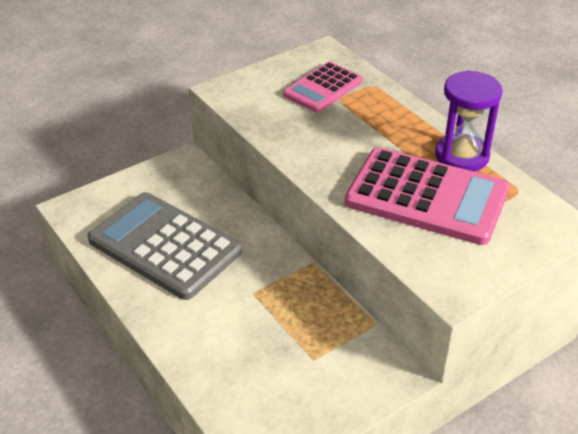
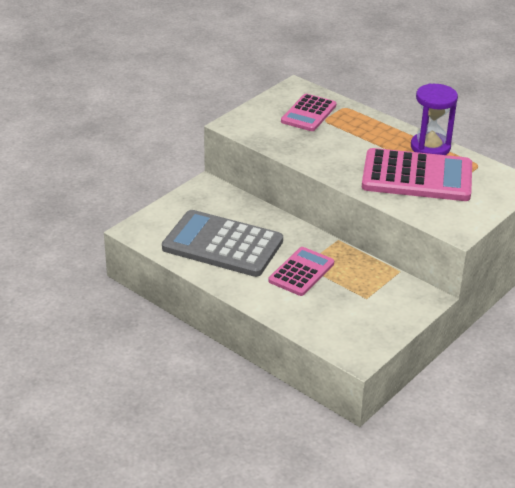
camera: 15 degrees left, 5 degrees down
(244, 303) = (301, 272): none -> pink calculator

